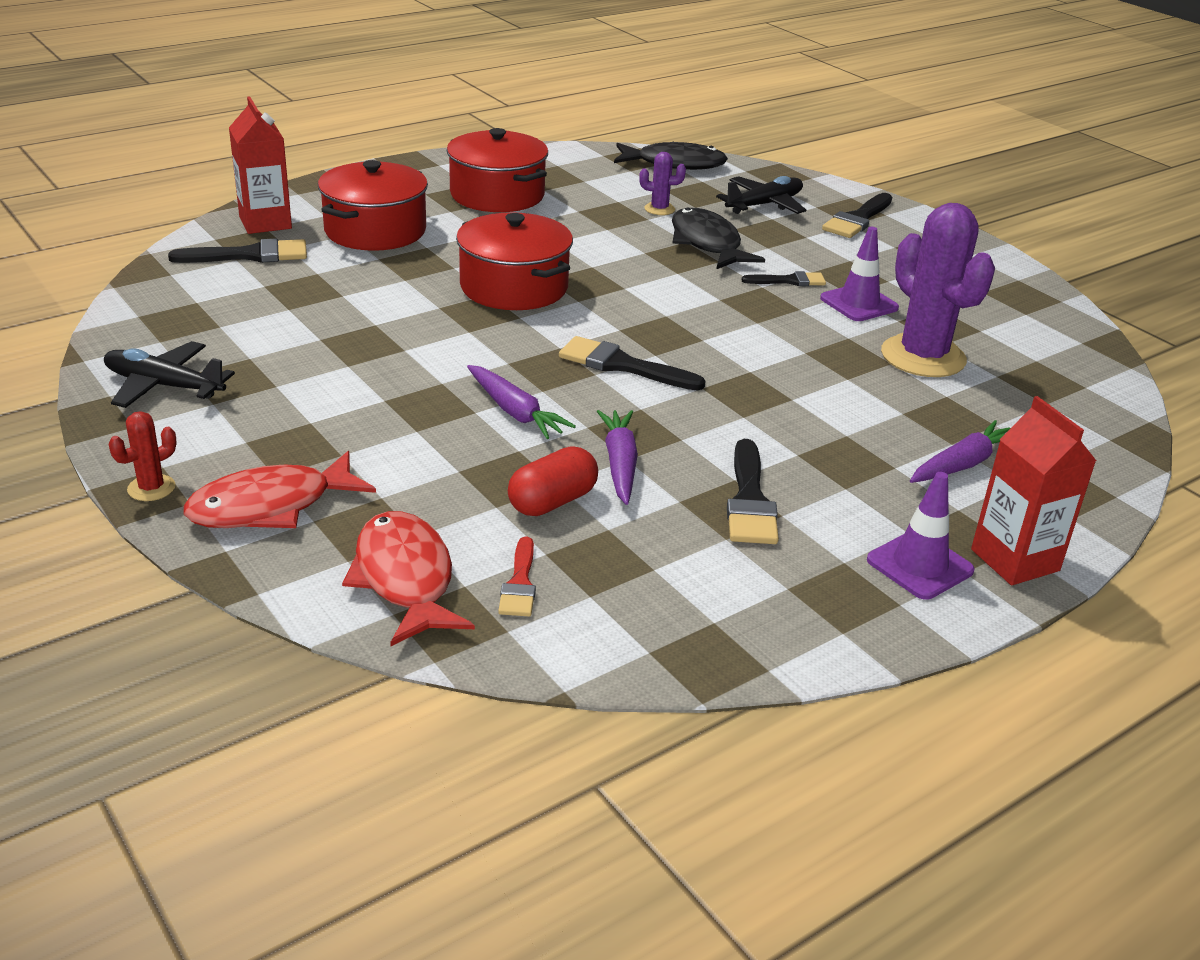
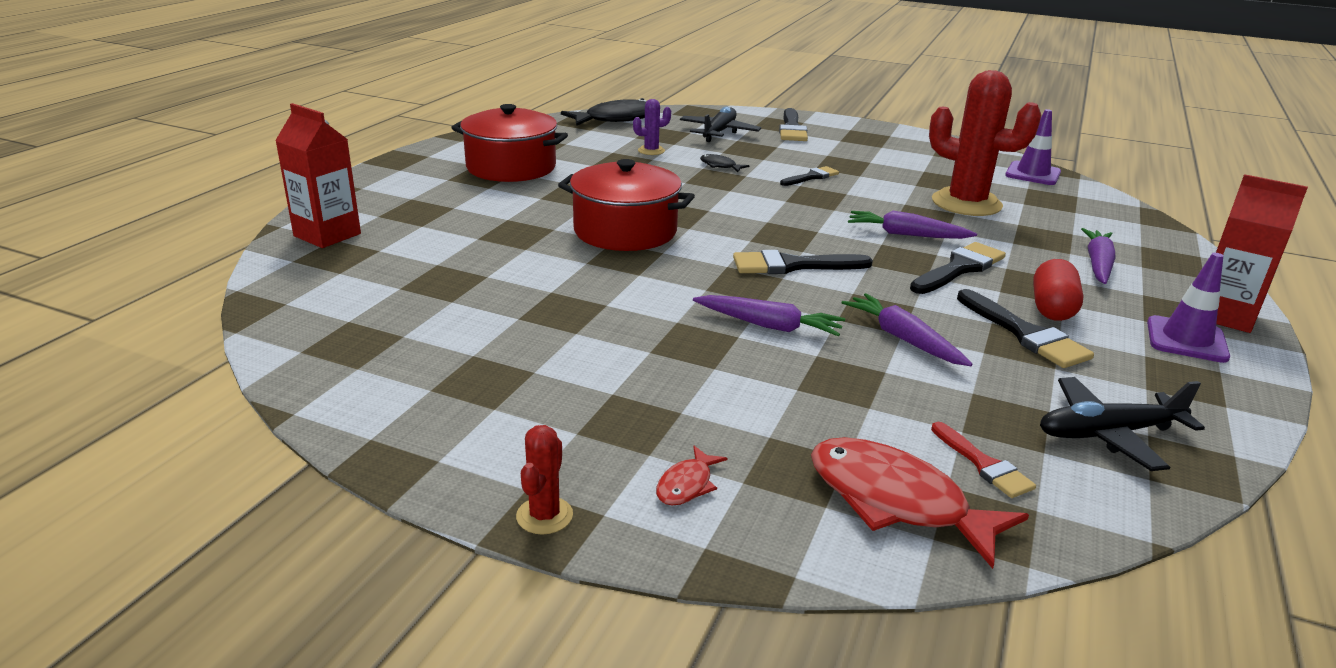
camera: 30 degrees left, 5 degrees down
(164, 386) = (419, 409): black plane -> black plane (1107, 434)
(250, 255) = (349, 266): black brush -> black brush (959, 268)
(271, 506) = (687, 485): red fish -> red fish, size x0.46
(375, 231) = (443, 217): red pot -> none
(552, 502) = (903, 387): red capsule -> red capsule (1052, 308)
(707, 243) = (720, 166): black fish -> black fish, size x0.46
(792, 370) = (906, 234): none -> purple carrot
(859, 303) = (876, 180): purple traffic cone -> purple traffic cone (1032, 174)
(923, 357) = (966, 203): purple cactus -> red cactus

